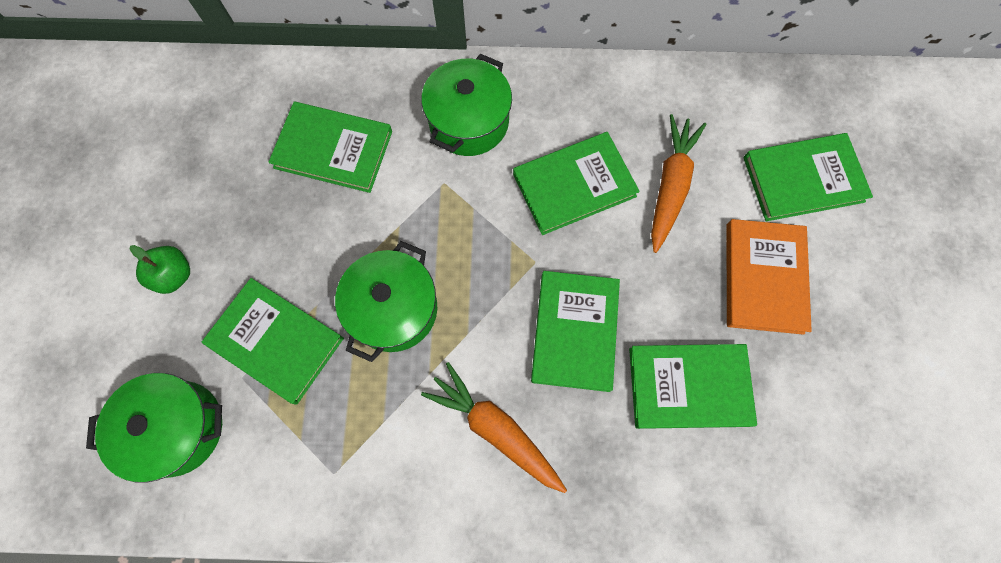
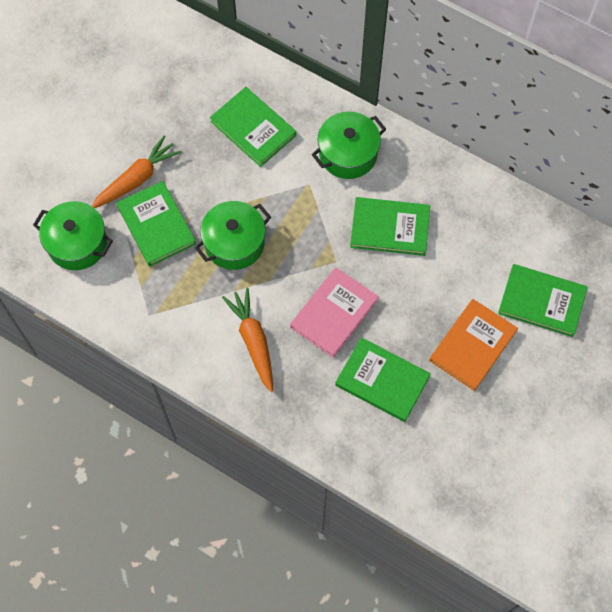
camera: 30 degrees right, 5 degrees down
(174, 275) = (119, 156): green apple -> none
(574, 331) = (334, 313): green book -> pink book
(670, 186) = (451, 260): orange carrot -> orange carrot (136, 179)

